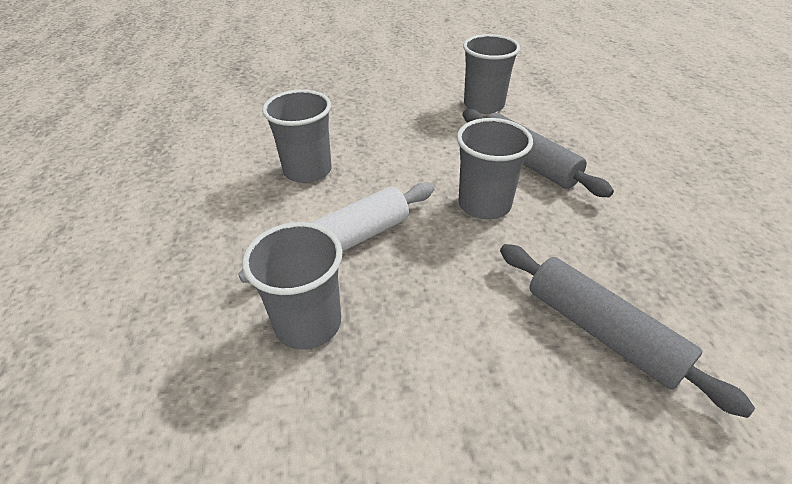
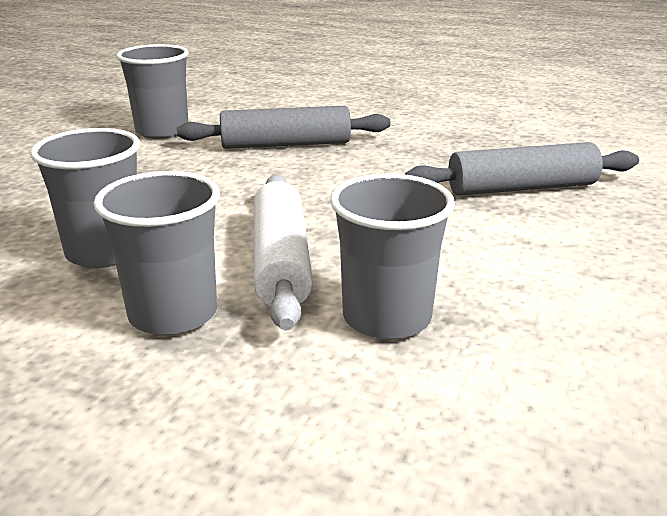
camera: 60 degrees left, 15 degrees down
(484, 204) = (319, 179): grey cup -> grey cup (173, 314)

